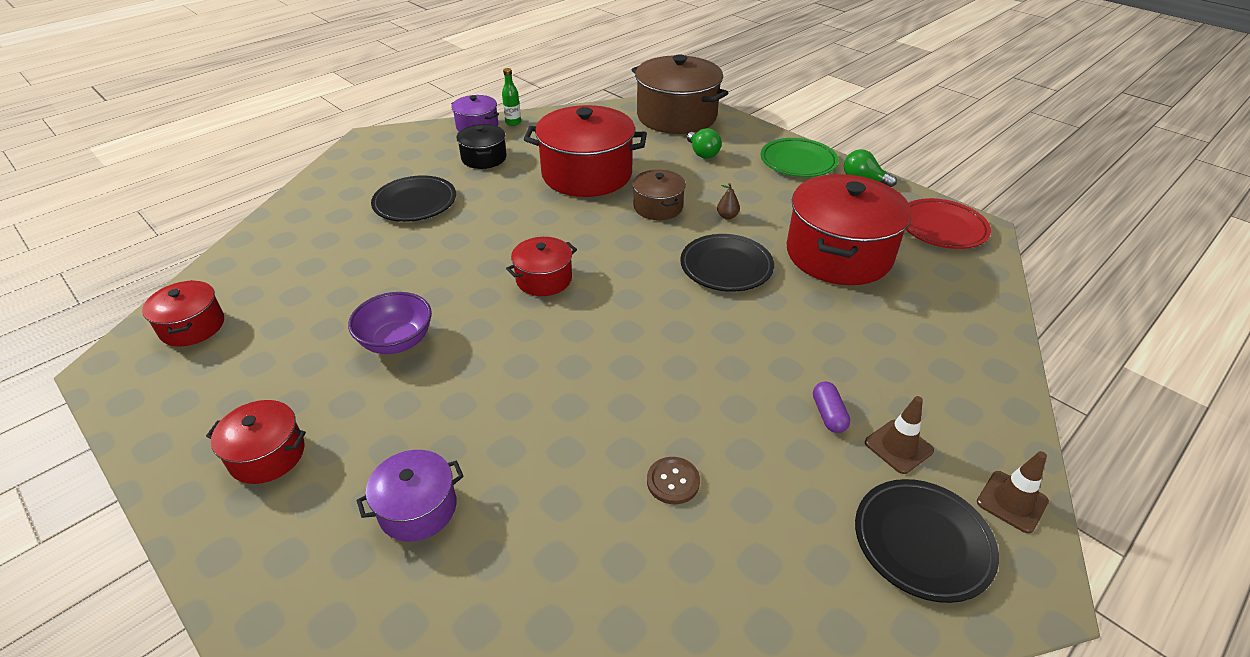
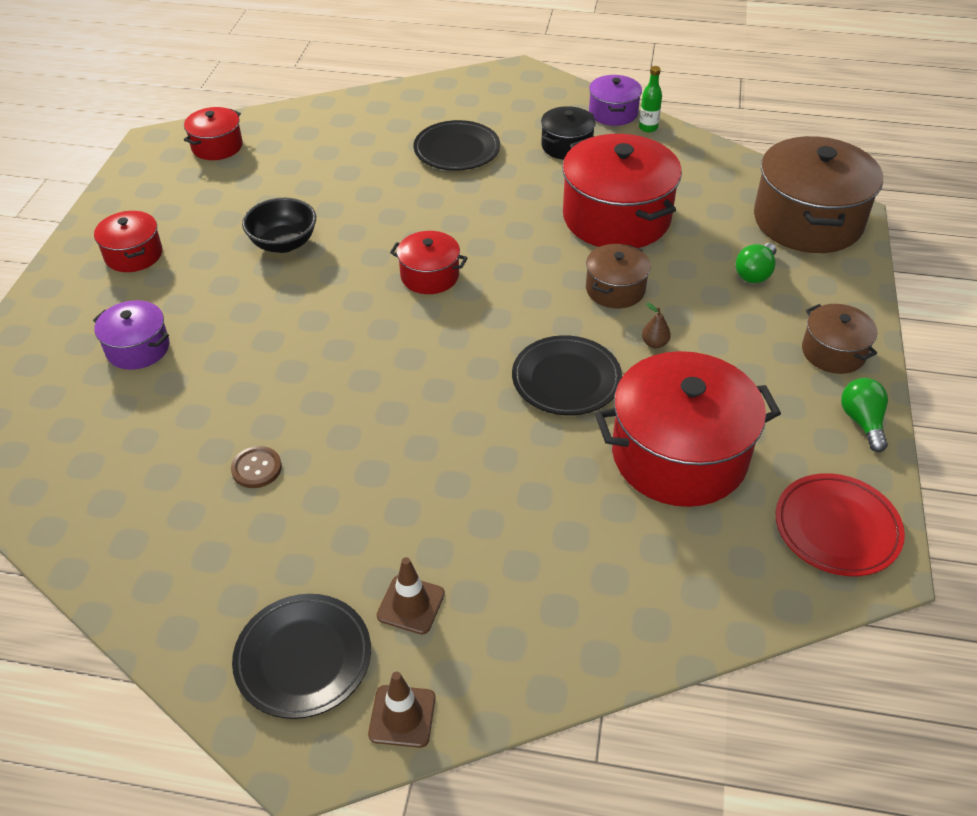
camera: 55 degrees right, 5 degrees up
(397, 341) = (283, 243): purple bowl -> black bowl
(798, 162) = (833, 352): green plate -> brown pot
(828, 414) = (413, 538): purple capsule -> none

